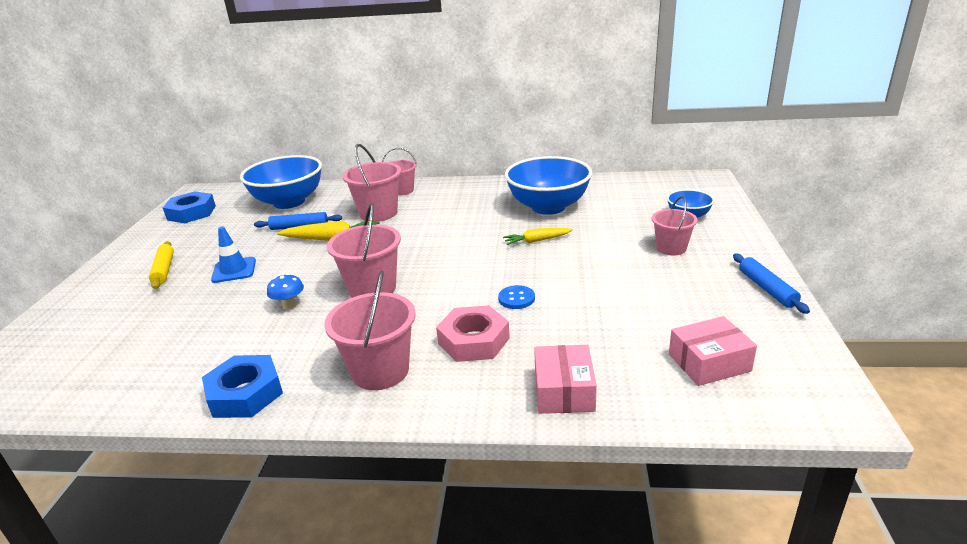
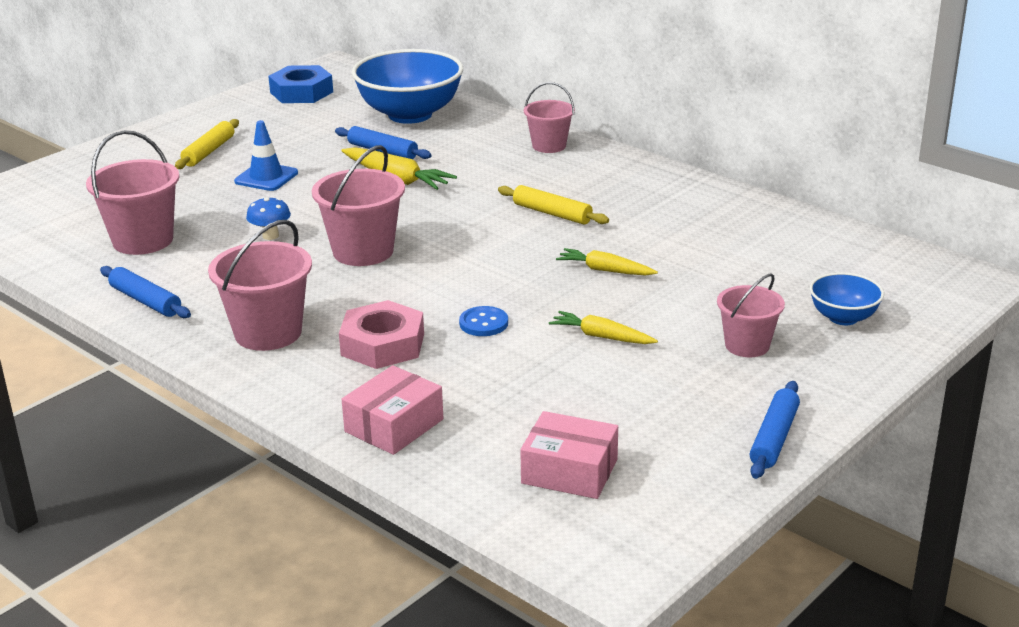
camera: 35 degrees right, 0 degrees up
(245, 393) = (145, 301): blue nut -> blue rolling pin
(378, 213) = (483, 166): pink bucket -> pink bucket (143, 240)
(459, 223) = (552, 213): none -> yellow rolling pin
(548, 207) = (686, 234): blue bowl -> none
(594, 276) = (601, 336): none -> yellow carrot

